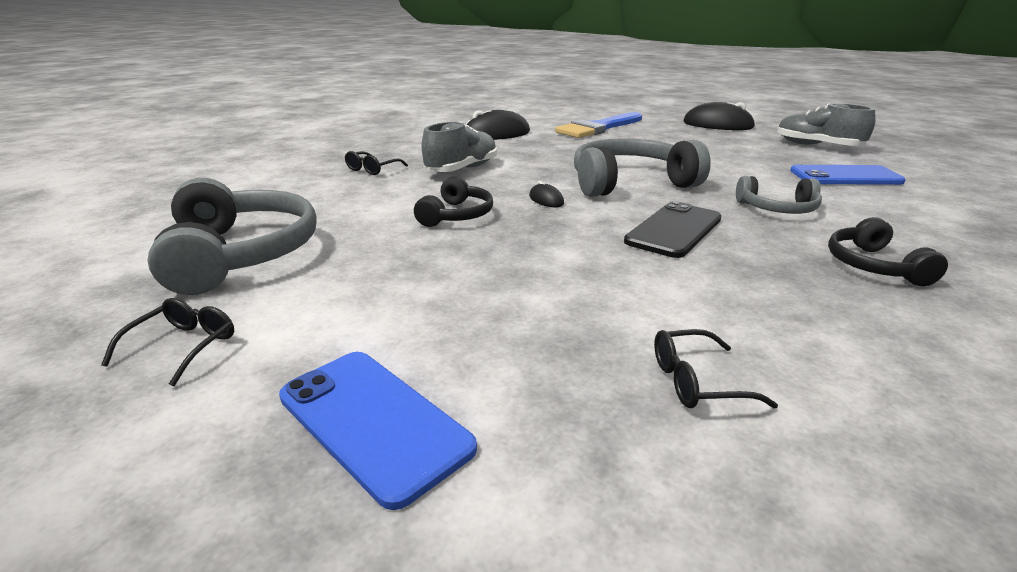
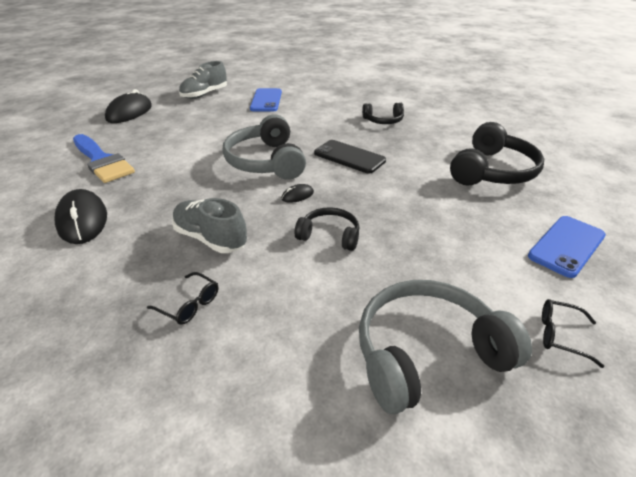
camera: 90 degrees left, 10 degrees up
(696, 381) = (492, 171): black glasses -> black headphones
(777, 209) = (316, 126): grey headphones -> none

